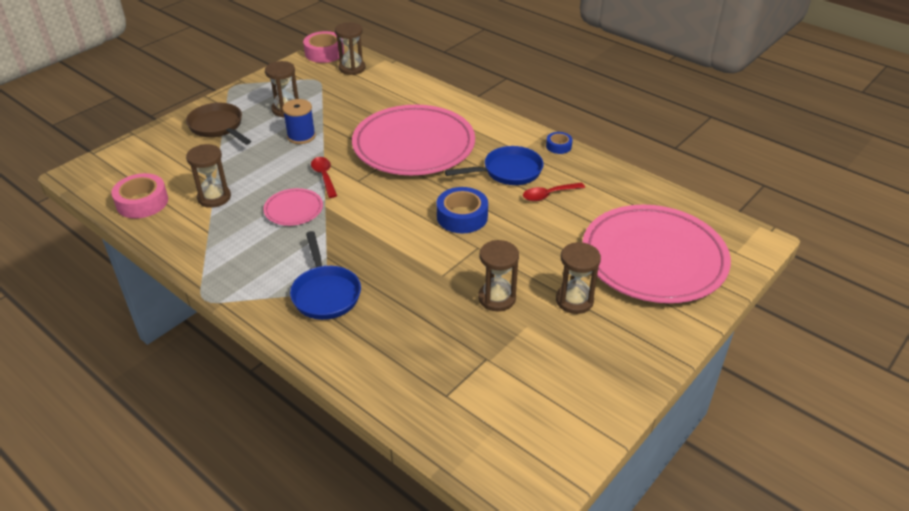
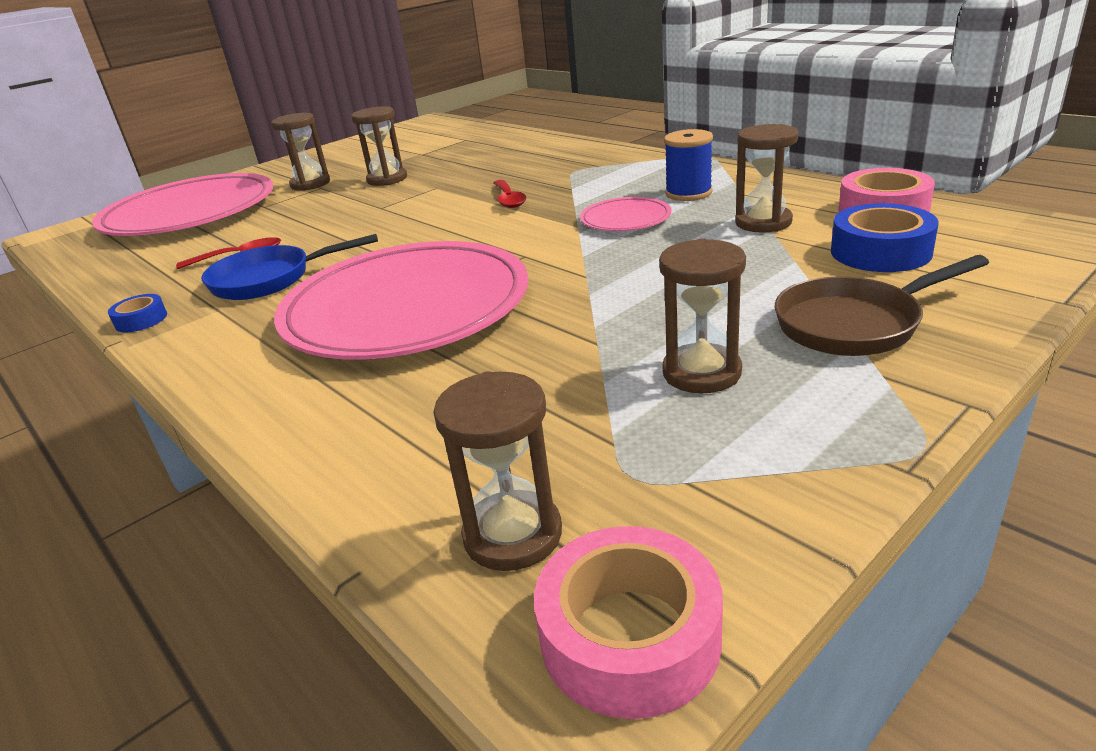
camera: 170 degrees left, 10 degrees down
(218, 127) = (855, 324): brown pan -> brown pan turned 105 degrees clockwise
(301, 136) = (641, 314): blue spool -> blue spool (688, 193)
(324, 176) = (583, 256): red spoon -> red spoon (509, 199)
(325, 293) = (570, 168): blue pan -> none
(462, 216) = (381, 229): blue tape -> blue tape (880, 252)

